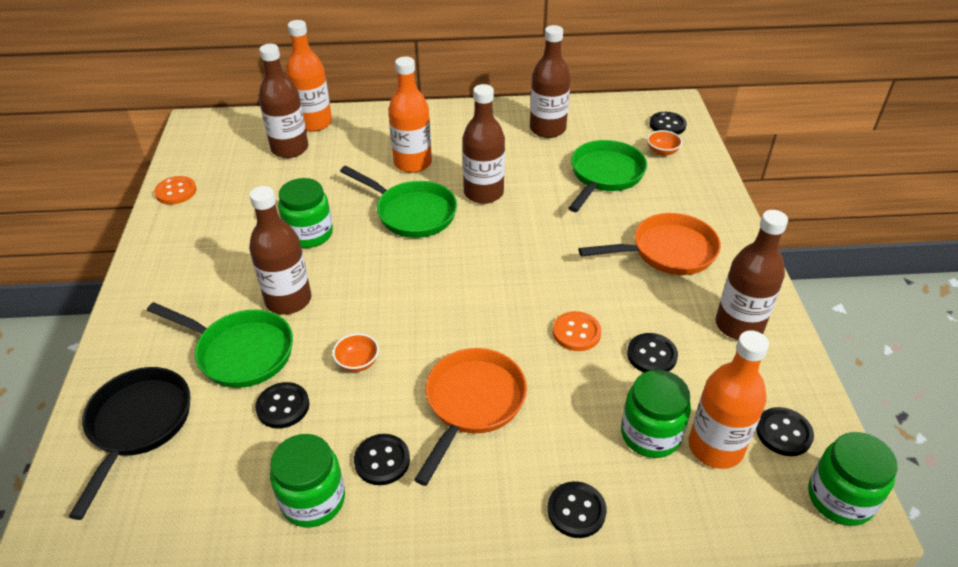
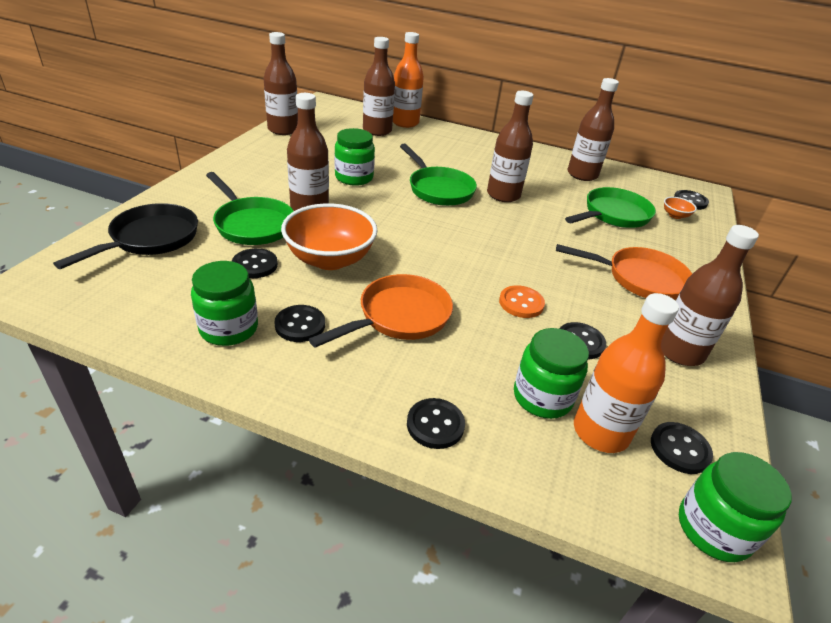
camera: 20 degrees right, 5 degrees down
(176, 192) = (283, 130): orange button -> brown bottle
(357, 362) = (330, 259): orange bowl -> orange bowl, size x2.34
(412, 163) = (460, 163): orange bottle -> none

